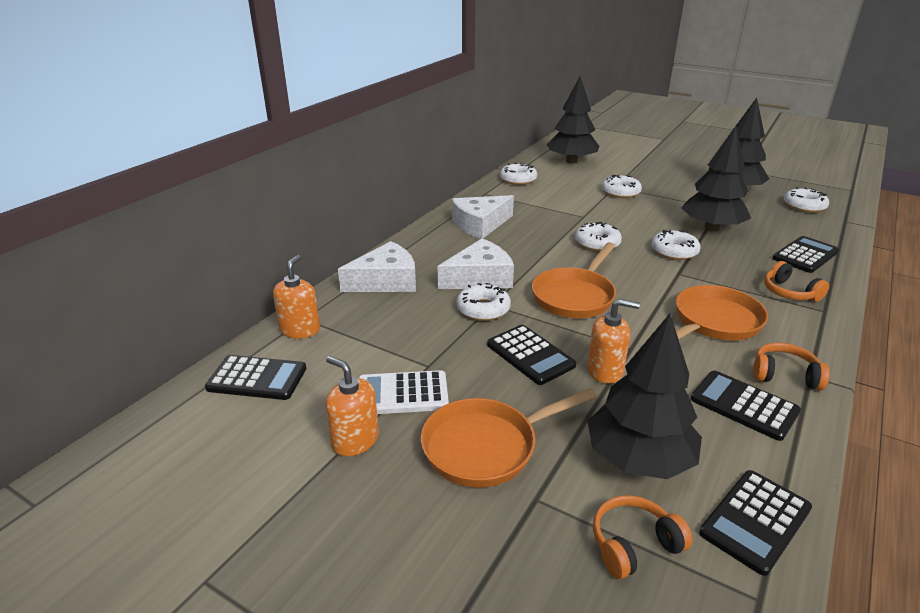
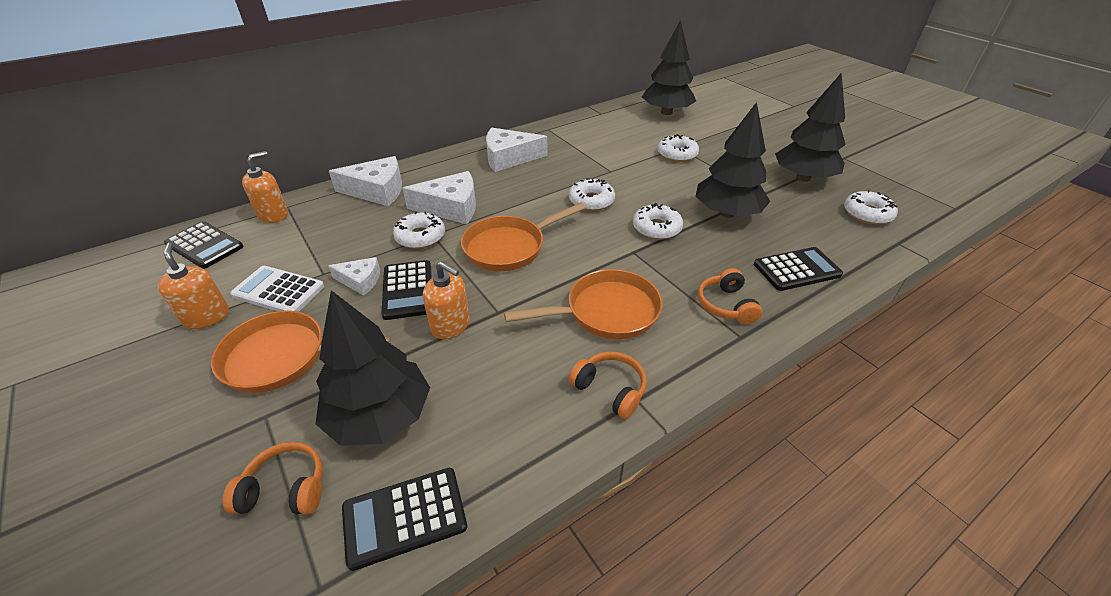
camera: 25 degrees right, 10 degrees up
(474, 361) = (360, 281): none -> white cheese
(518, 179) = (593, 121): white donut -> none
(744, 405) = (532, 404): black calculator -> none

